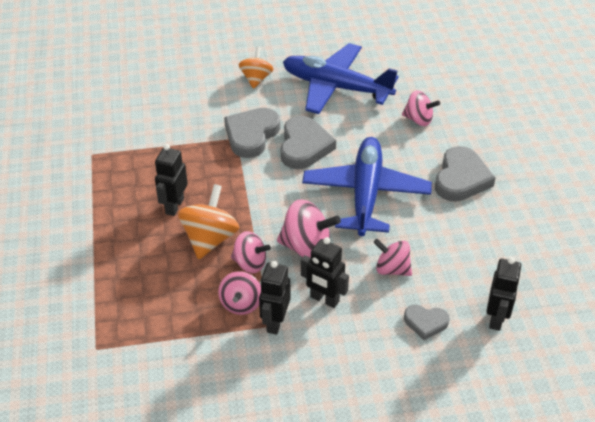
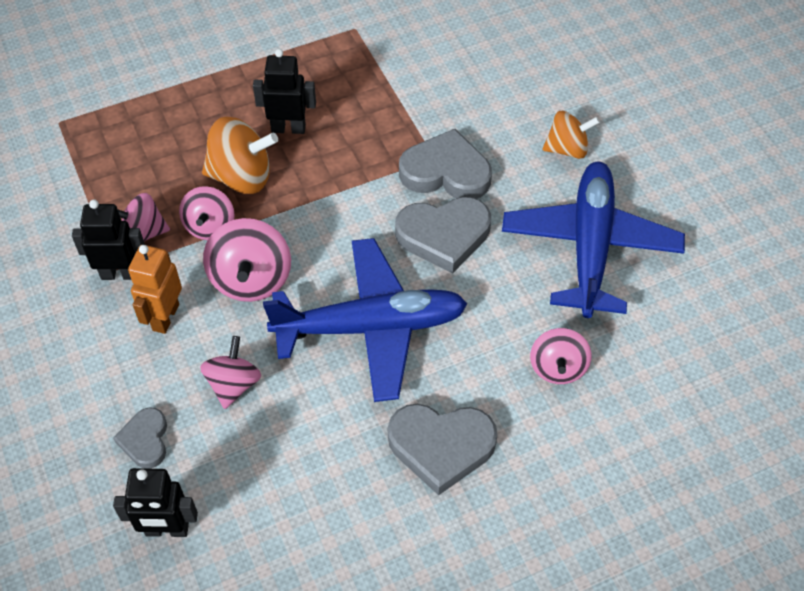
camera: 75 degrees right, 10 degrees up
(324, 299) = (165, 317): black robot -> orange robot

